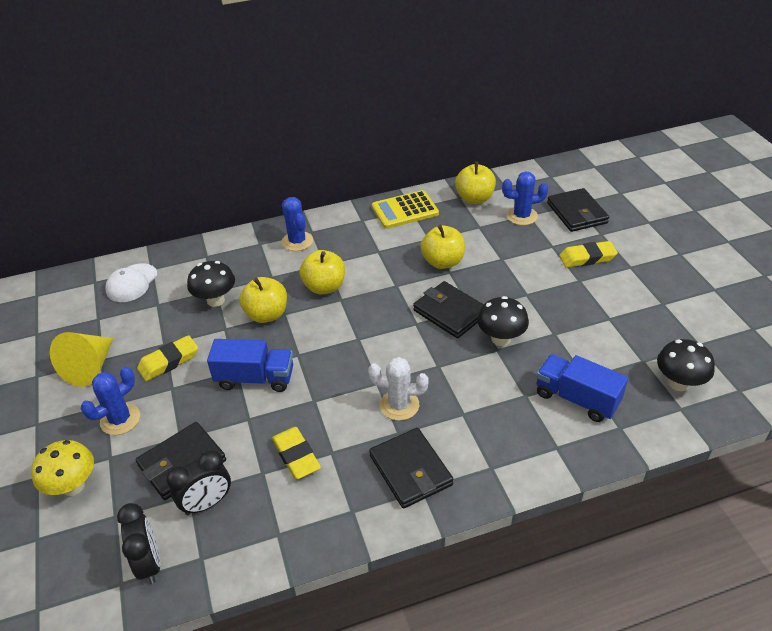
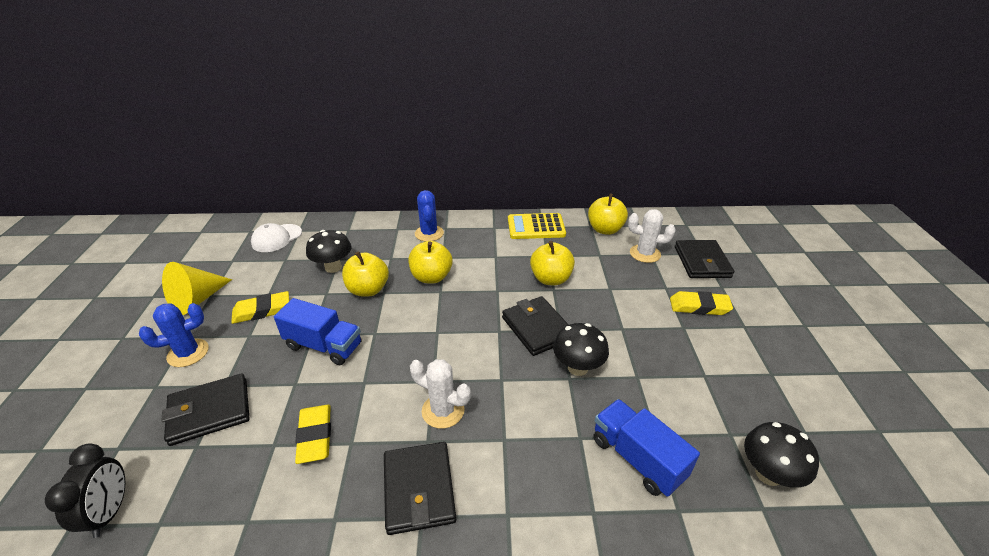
camera: 15 degrees right, 5 degrees down
(73, 486) = (106, 406): yellow mushroom -> none
(207, 503) = (204, 462): black clock -> none
(522, 216) = (645, 254): blue cactus -> white cactus

